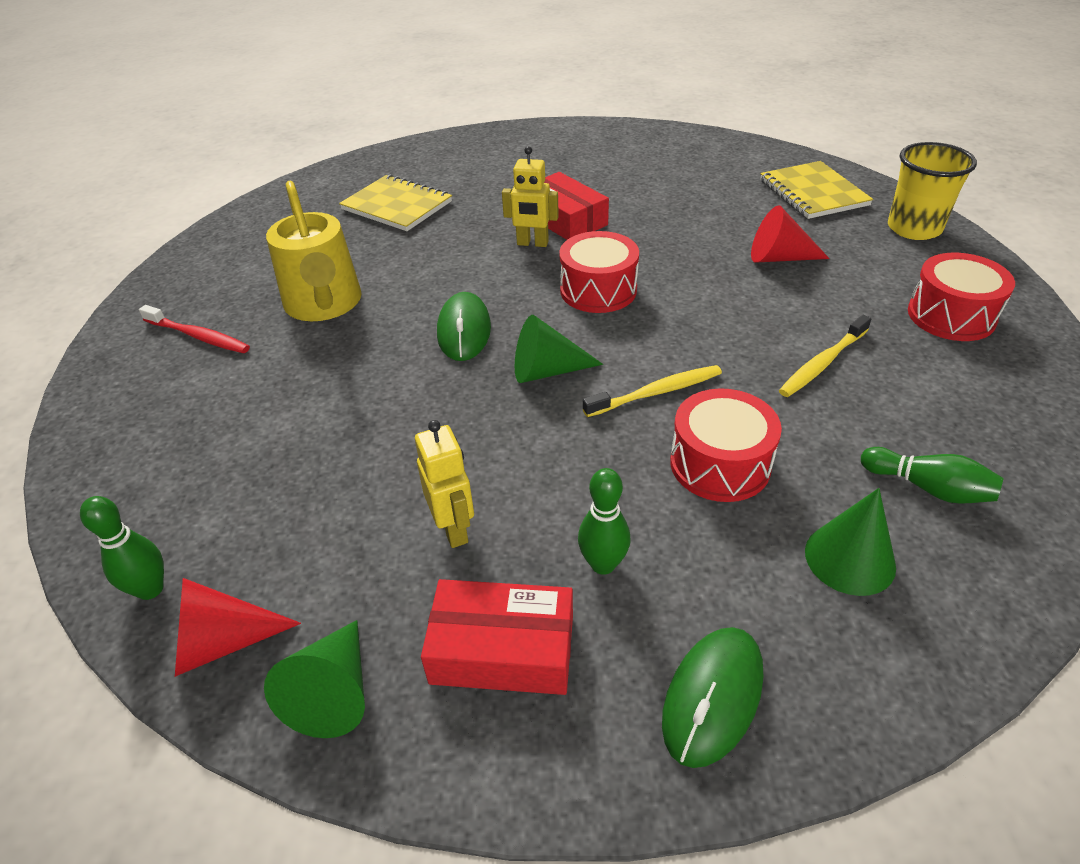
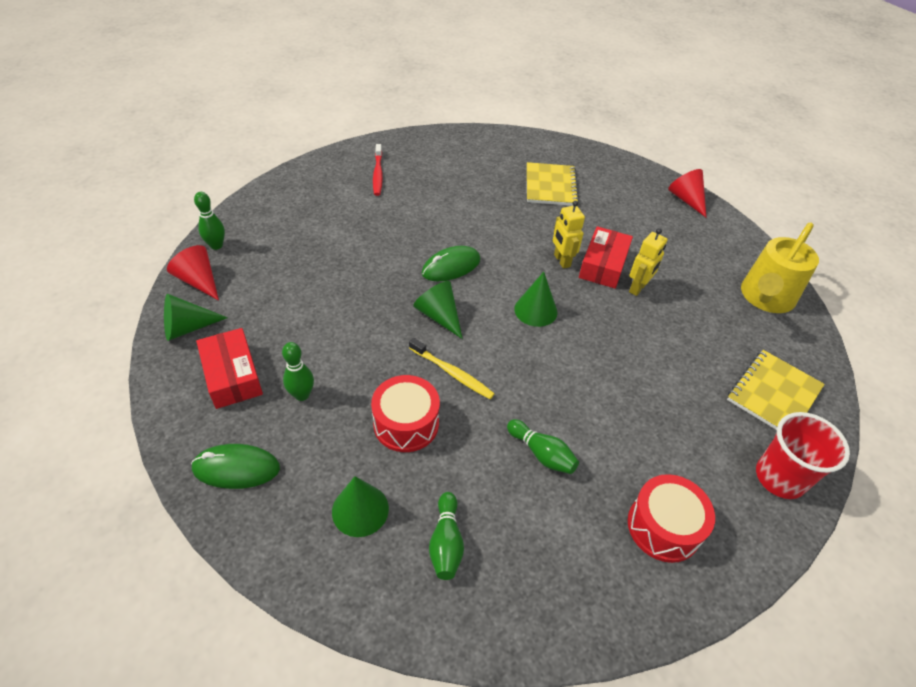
camera: 55 degrees right, 5 degrees up
(324, 304) = (434, 203): yellow watering can -> yellow watering can (765, 298)
(454, 529) = (297, 327): yellow robot -> yellow robot (638, 288)
(598, 290) = (535, 310): red drum -> green cone
(779, 258) = (655, 396): red cone -> red cone (686, 200)
(823, 363) = (541, 454): yellow toothbrush -> green bowling pin
(914, 228) = (779, 478): yellow cup -> red cup

